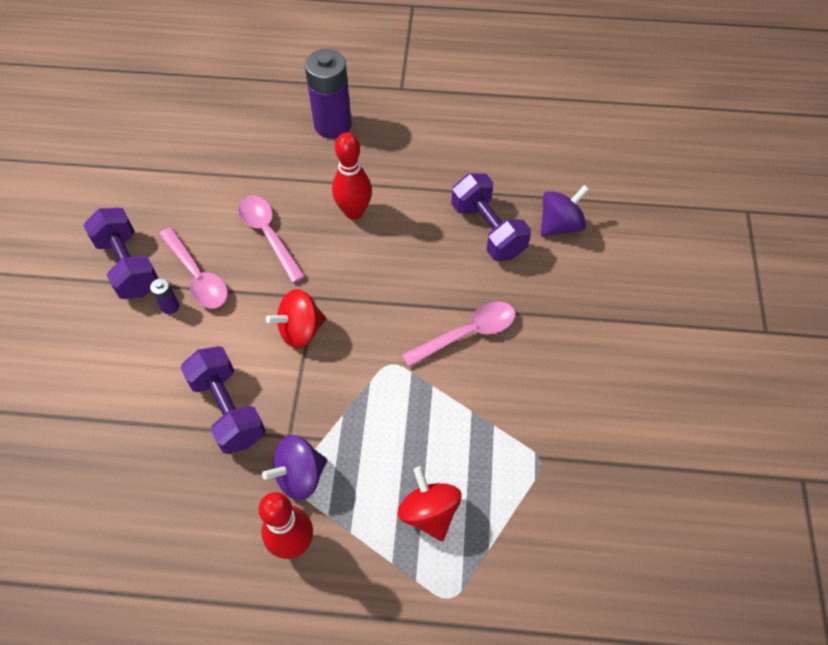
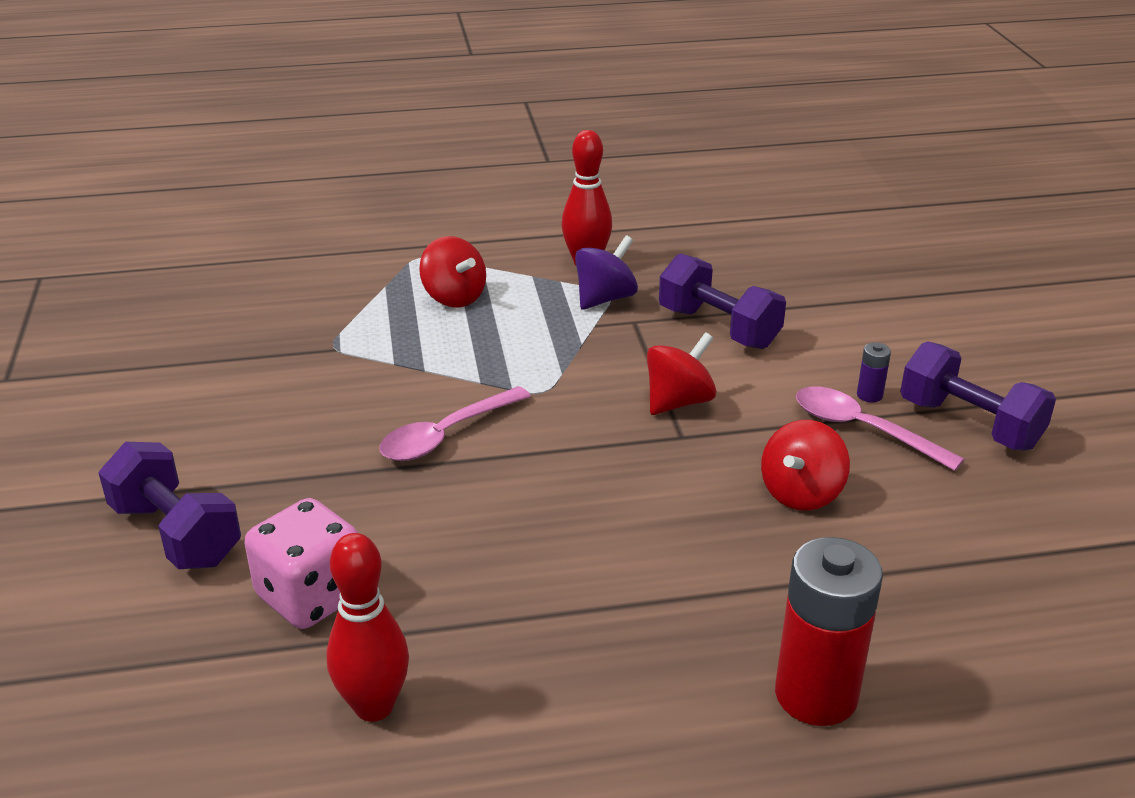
camera: 165 degrees right, 25 degrees down
(268, 235) = (801, 493): pink spoon -> red spinning top
(333, 125) = (816, 695): purple battery -> red battery
(354, 212) = (684, 549): red bowling pin -> red bowling pin (374, 706)
(487, 230) = (442, 564): purple dumbbell -> purple dumbbell (176, 533)
(560, 225) = (311, 596): purple spinning top -> pink dice

